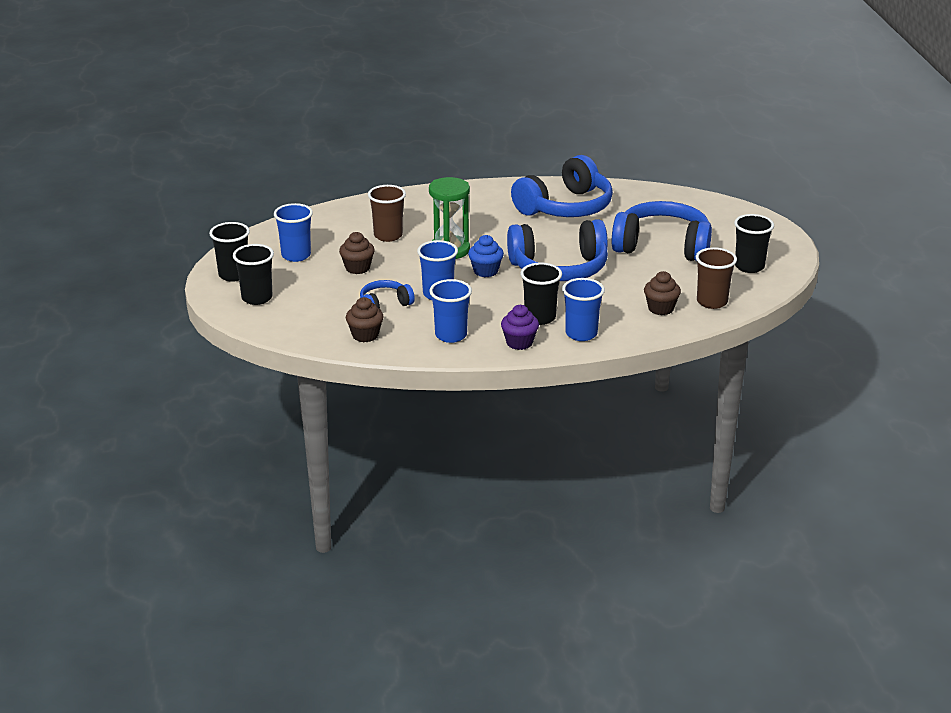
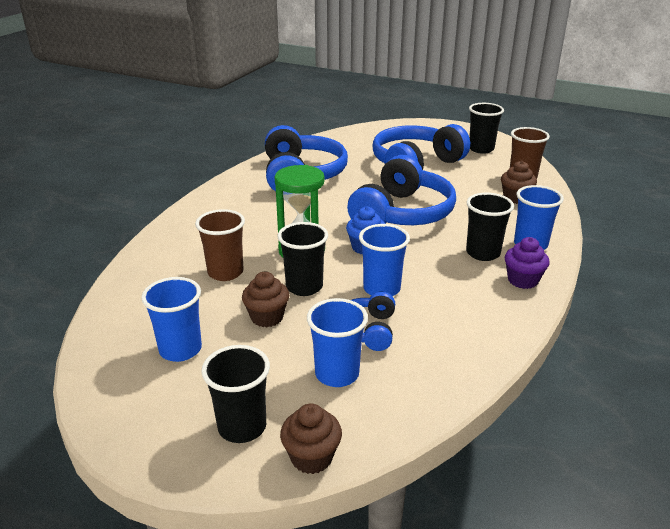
camera: 55 degrees left, 0 degrees up
(233, 275) = (156, 424): black cup -> black cup (304, 287)
(365, 335) = (425, 371): brown cupcake -> brown cupcake (311, 457)
(451, 335) = (475, 313): blue cup -> blue cup (337, 374)

